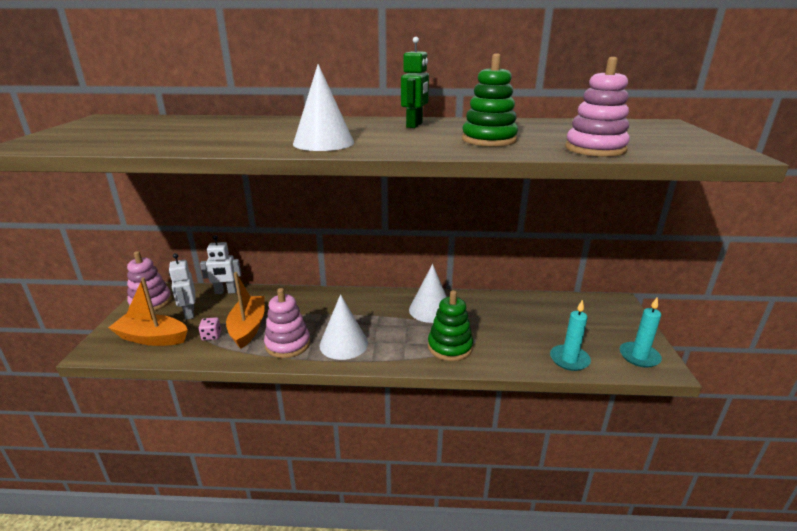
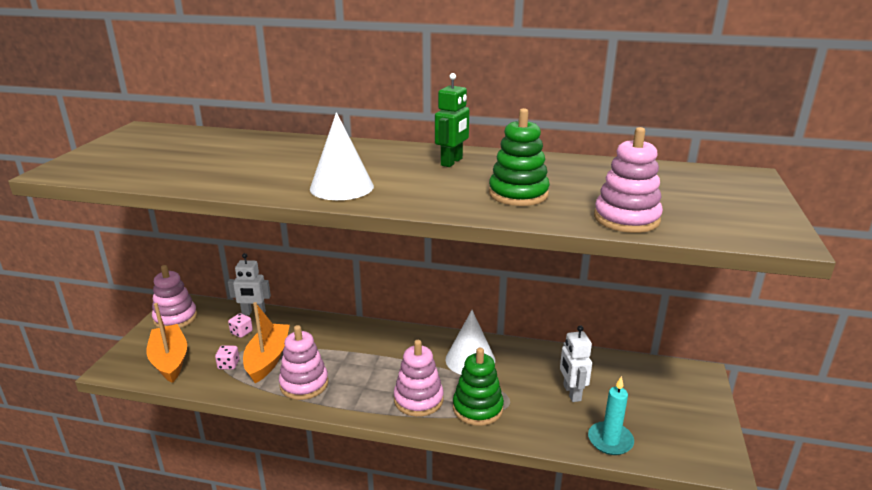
camera: 10 degrees right, 0 degrees up
(152, 338) = (170, 360): orange boat -> orange boat turned 45 degrees clockwise
(189, 313) = (211, 335): white robot -> white robot (571, 393)
(218, 308) = (241, 332): none -> pink dice
(343, 344) = (363, 390): white cone -> none
(396, 346) = (418, 399): none -> pink stacking toy
(639, 356) = (696, 447): turquoise candle -> none

